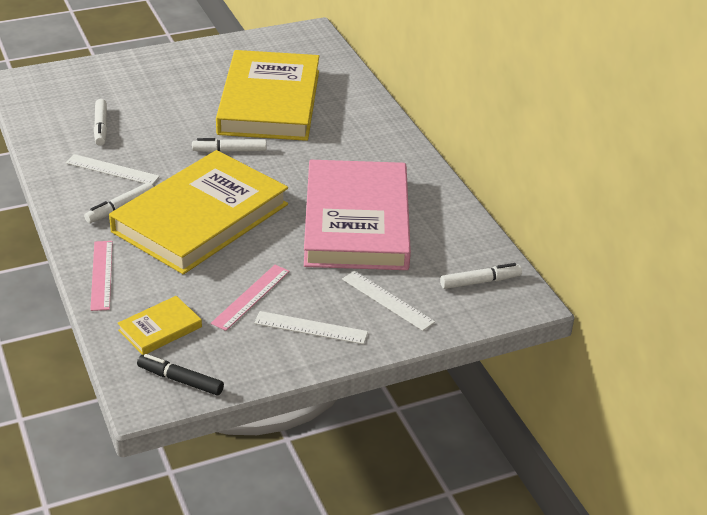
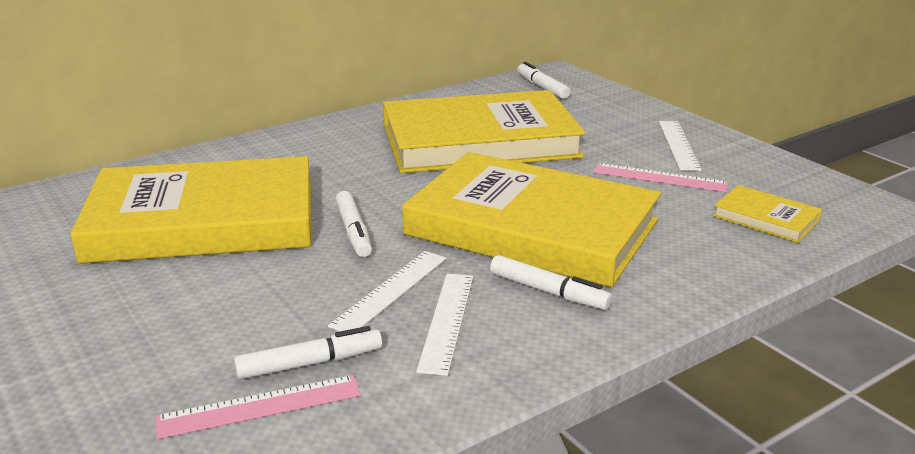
camera: 100 degrees left, 10 degrees down
(101, 275) = (710, 275): pink ruler -> pink ruler (260, 406)
(180, 380) = (828, 194): black marker -> none
(356, 222) = (479, 141): pink book -> yellow book
(387, 300) = (603, 118): white ruler -> white ruler (390, 291)

